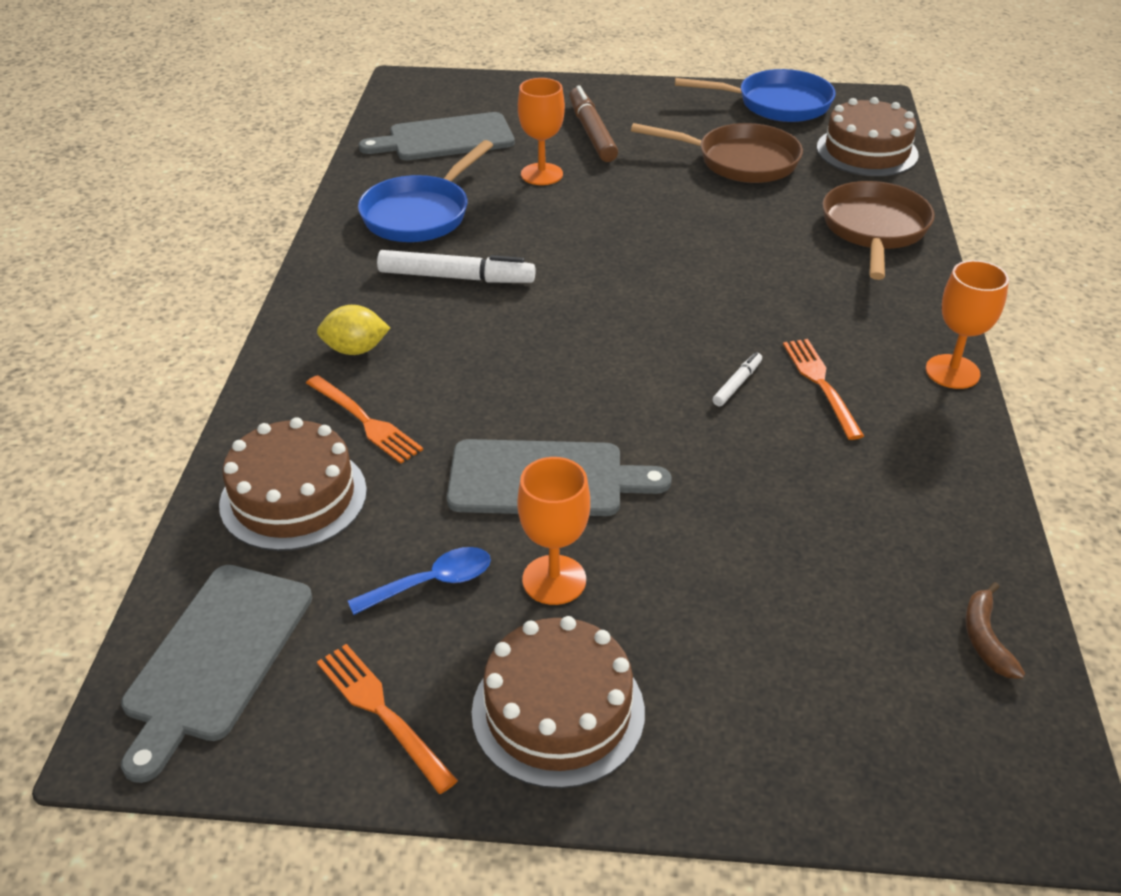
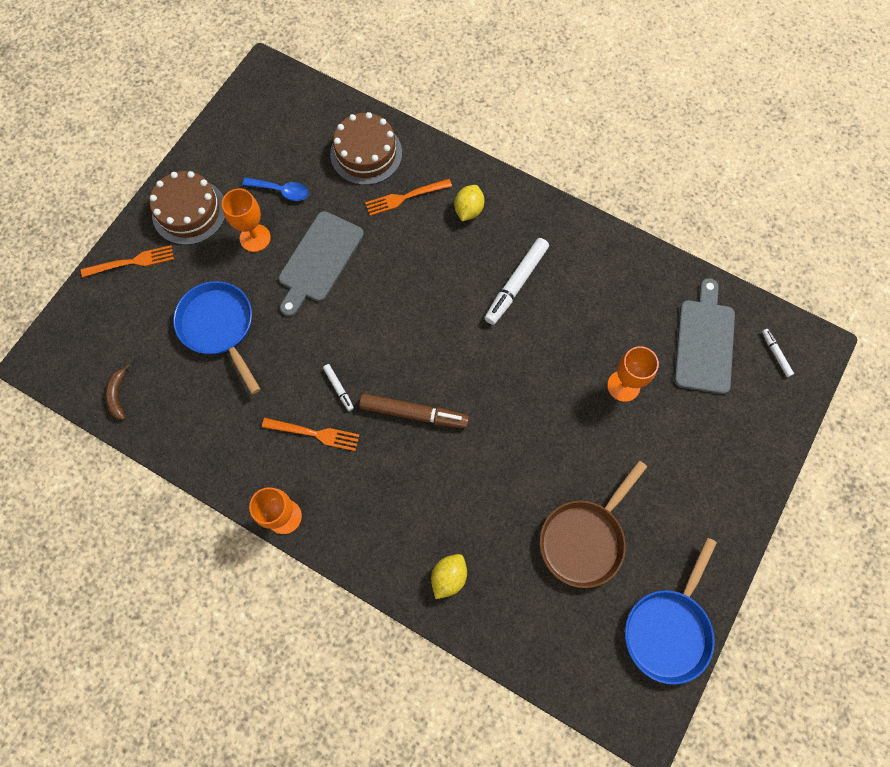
camera: 115 degrees right, 30 degrees up
(215, 658) = (287, 105): grey cutting board -> none
(381, 712) = (227, 152): orange fork -> orange fork (132, 262)
(420, 214) = (601, 289): blue pan -> blue pan (219, 327)
(430, 100) = (775, 354): none -> white marker
(432, 583) = (281, 191): blue spoon -> blue spoon turned 75 degrees counterclockwise
(591, 133) = (674, 449): brown marker -> brown marker (413, 413)
(867, 151) = (559, 652): brown cake -> none
(874, 230) = (448, 577): brown pan -> yellow lemon
(985, 638) = (118, 395): brown banana -> brown banana turned 120 degrees counterclockwise

